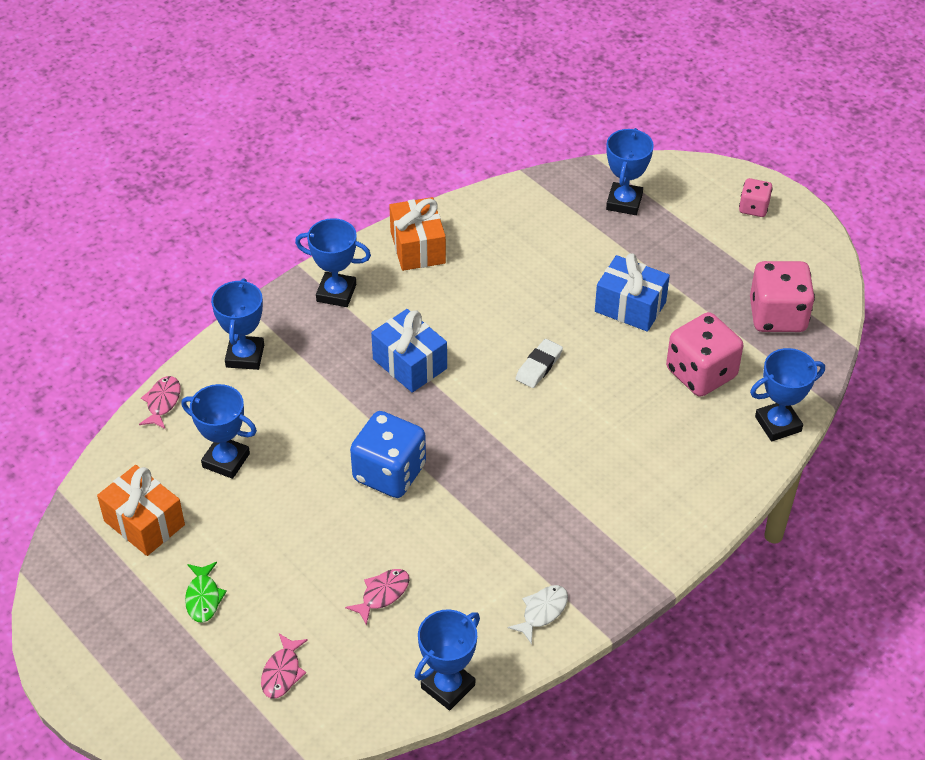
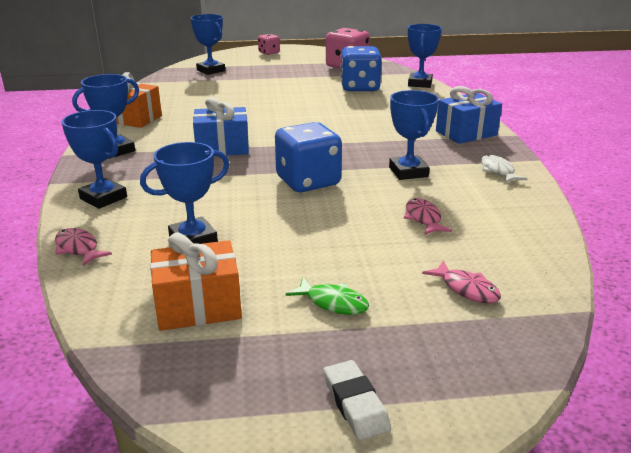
camera: 55 degrees left, 20 degrees down
(448, 686) = (542, 221): blue trophy -> blue trophy (408, 172)
(539, 366) = (290, 117): white eraser -> white eraser (355, 403)
(630, 306) = (285, 88): blue gift -> blue gift (466, 133)
(701, 373) = (359, 87): pink dice -> blue dice

